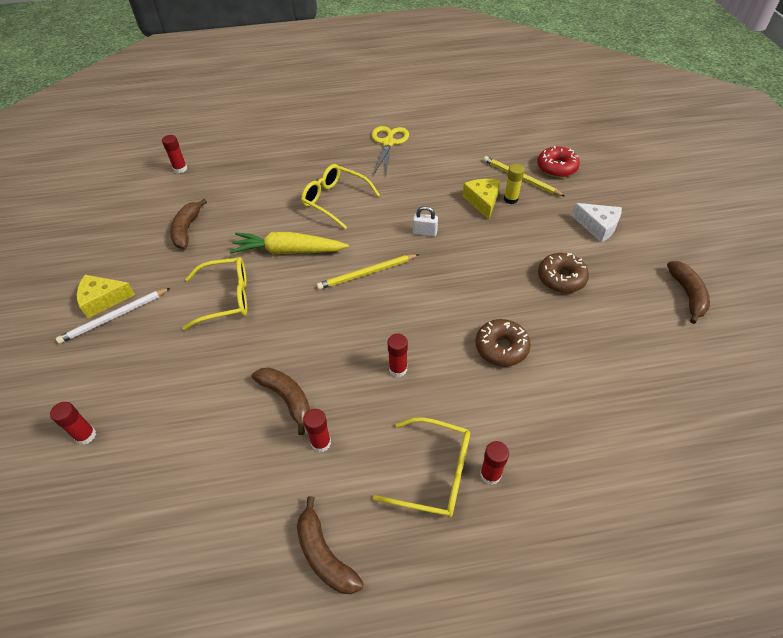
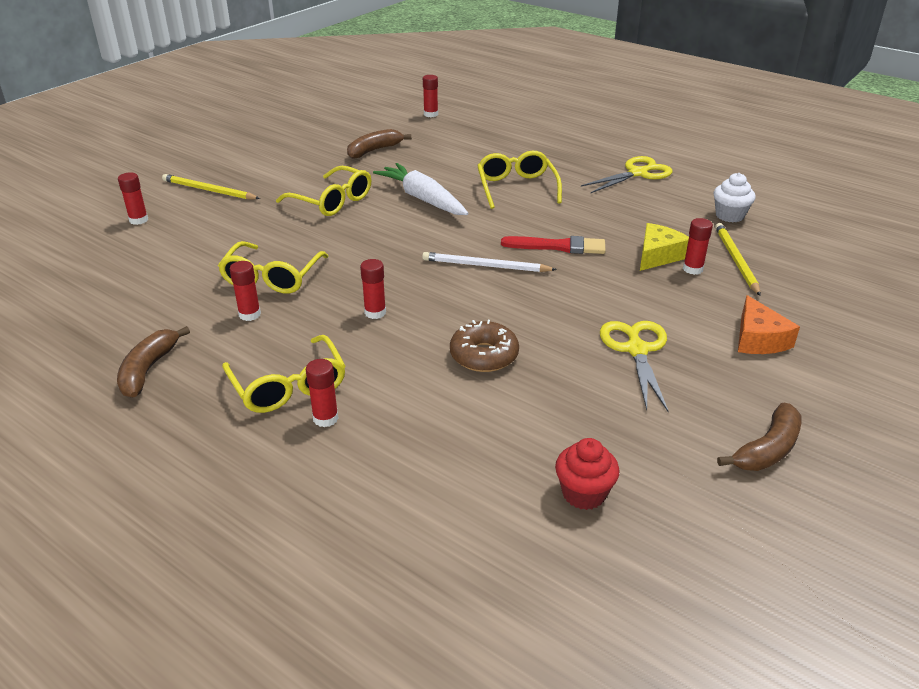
camera: 45 degrees right, 15 degrees down
(103, 300) = (259, 160): yellow cheese -> none
(114, 317) = (250, 173): white pencil -> white pencil (485, 266)
(287, 398) = (272, 277): brown banana -> yellow glasses
(289, 251) = (423, 199): yellow carrot -> white carrot
(366, 273) = (458, 244): yellow pencil -> yellow pencil (209, 190)
(425, 232) = (558, 246): white padlock -> red brush
(476, 146) = (729, 215): none -> white cupcake
(510, 199) = (692, 269): yellow glue stick -> red glue stick
(556, 167) = (798, 273): red donut -> none
(561, 278) = (636, 349): brown donut -> yellow scissors
(598, 226) = (758, 339): white cheese -> orange cheese
(665, 394) = (584, 493): none -> red cupcake

